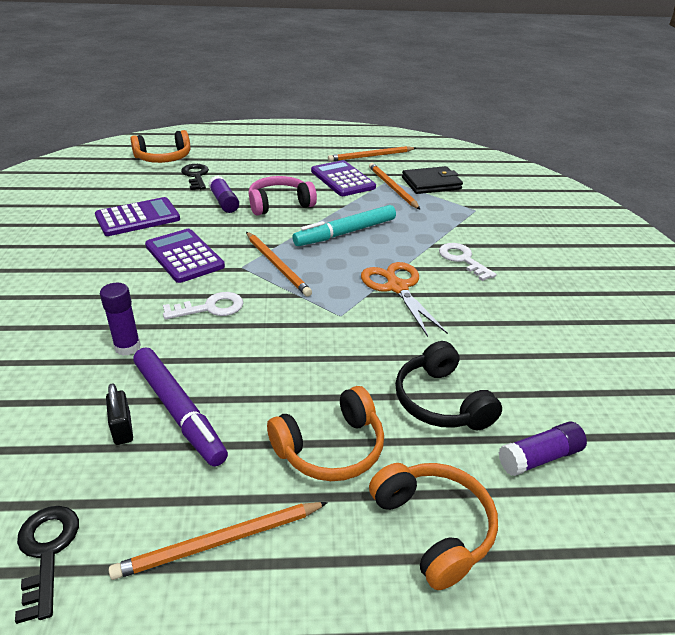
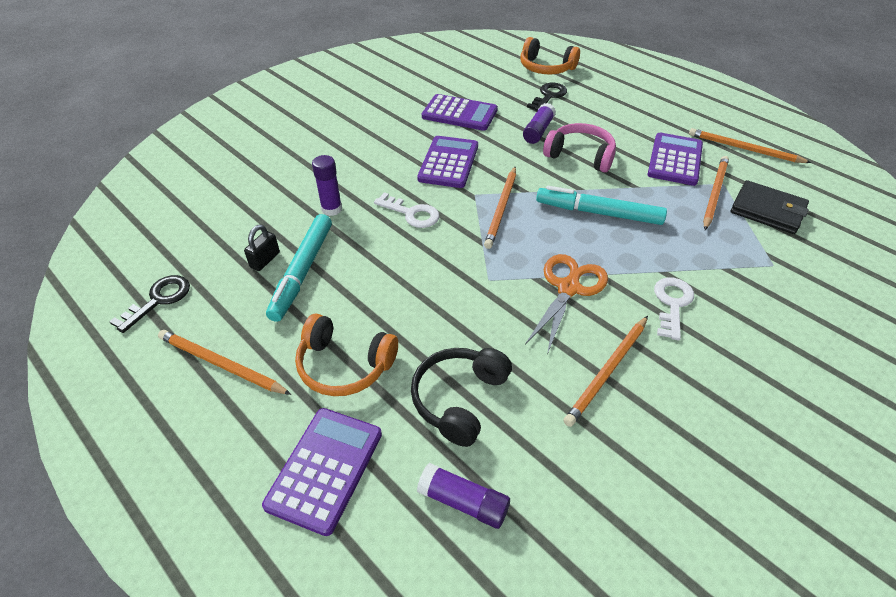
camera: 50 degrees right, 10 degrees up
(179, 411) = (302, 272): purple marker -> turquoise marker
(434, 527) = (325, 469): orange headphones -> purple calculator
(489, 319) = (607, 371): none -> orange pencil

